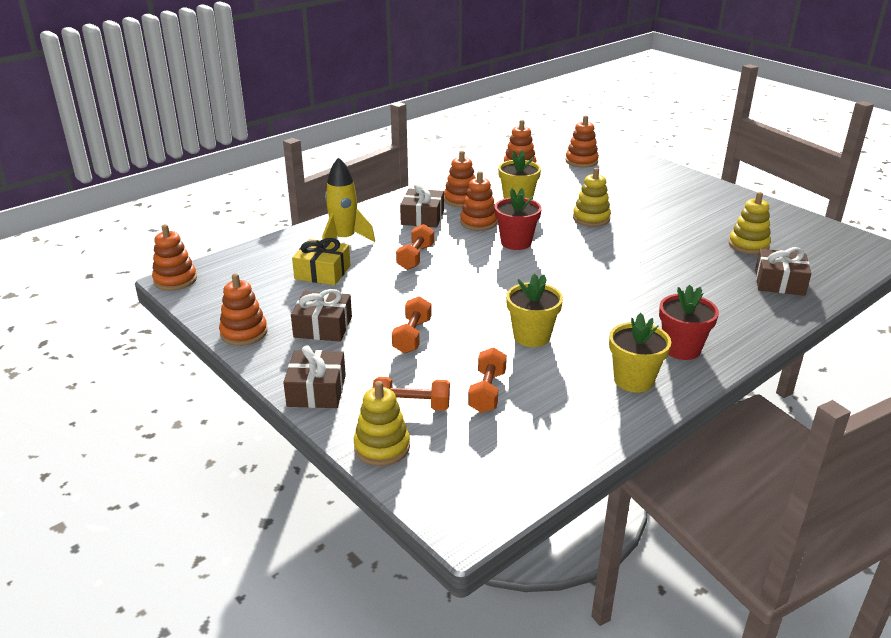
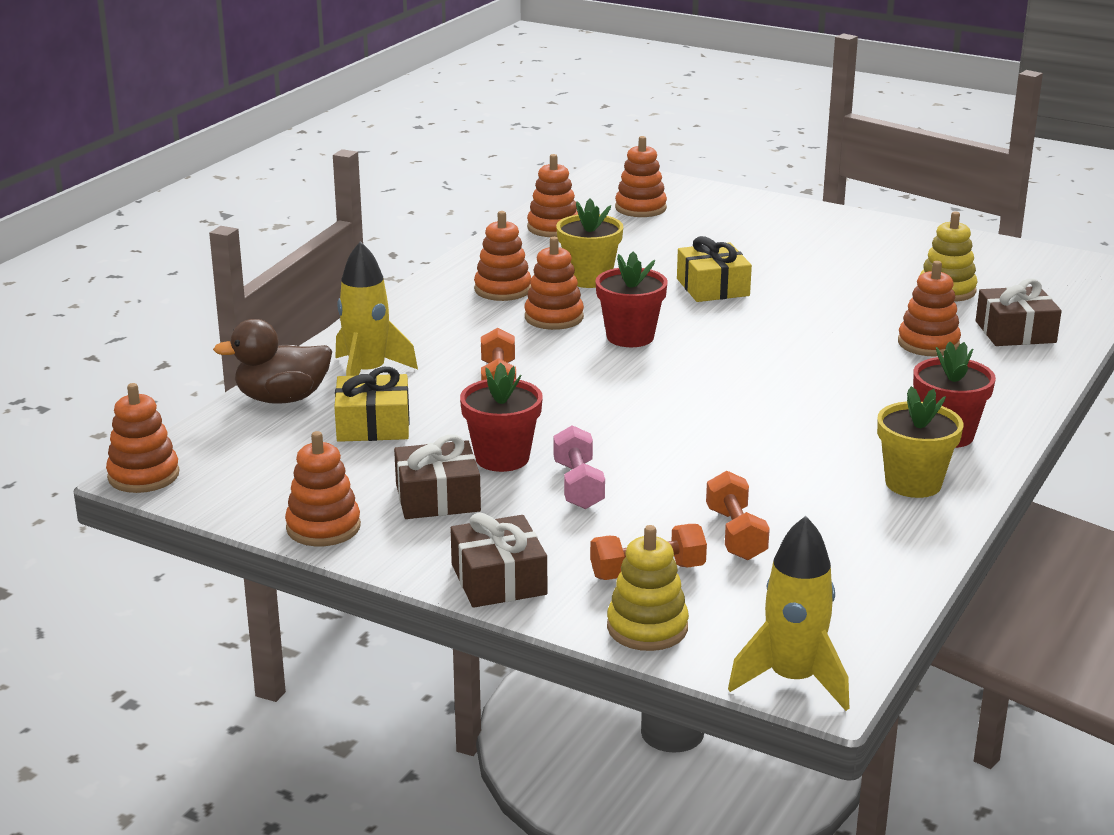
camera: 20 degrees left, 5 degrees down
(285, 247) = (282, 398): none -> brown duck
(380, 308) = (502, 458): none -> red flower pot
(412, 336) = (578, 485): orange dumbbell -> pink dumbbell
(422, 217) = (463, 323): brown gift -> none
(449, 511) = (792, 680): none -> yellow rocket
(531, 336) = (744, 455): yellow flower pot -> none
(591, 218) = (712, 287): yellow stacking toy -> yellow gift
(711, 280) = (928, 343): none -> orange stacking toy

